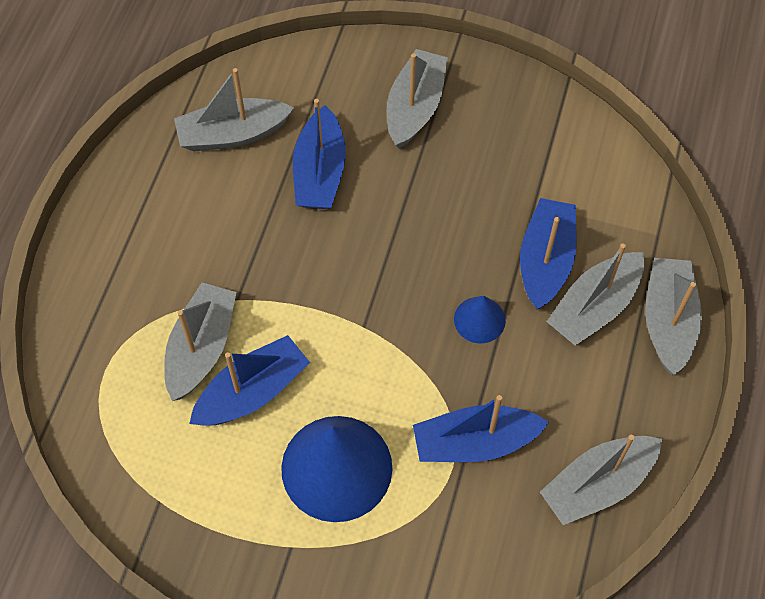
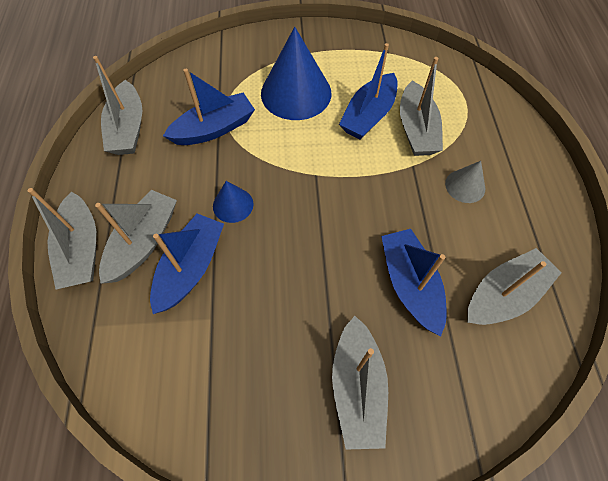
camera: 160 degrees right, 0 degrees up
(192, 253) = (465, 186): none -> grey cone
(545, 261) = (191, 267): blue boat -> blue boat turned 150 degrees counterclockwise
(597, 484) = (128, 128): grey boat -> grey boat turned 135 degrees clockwise

